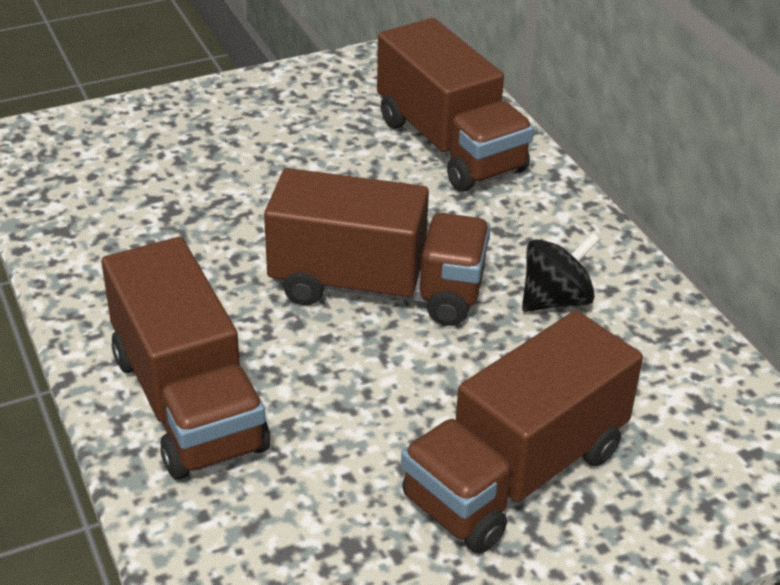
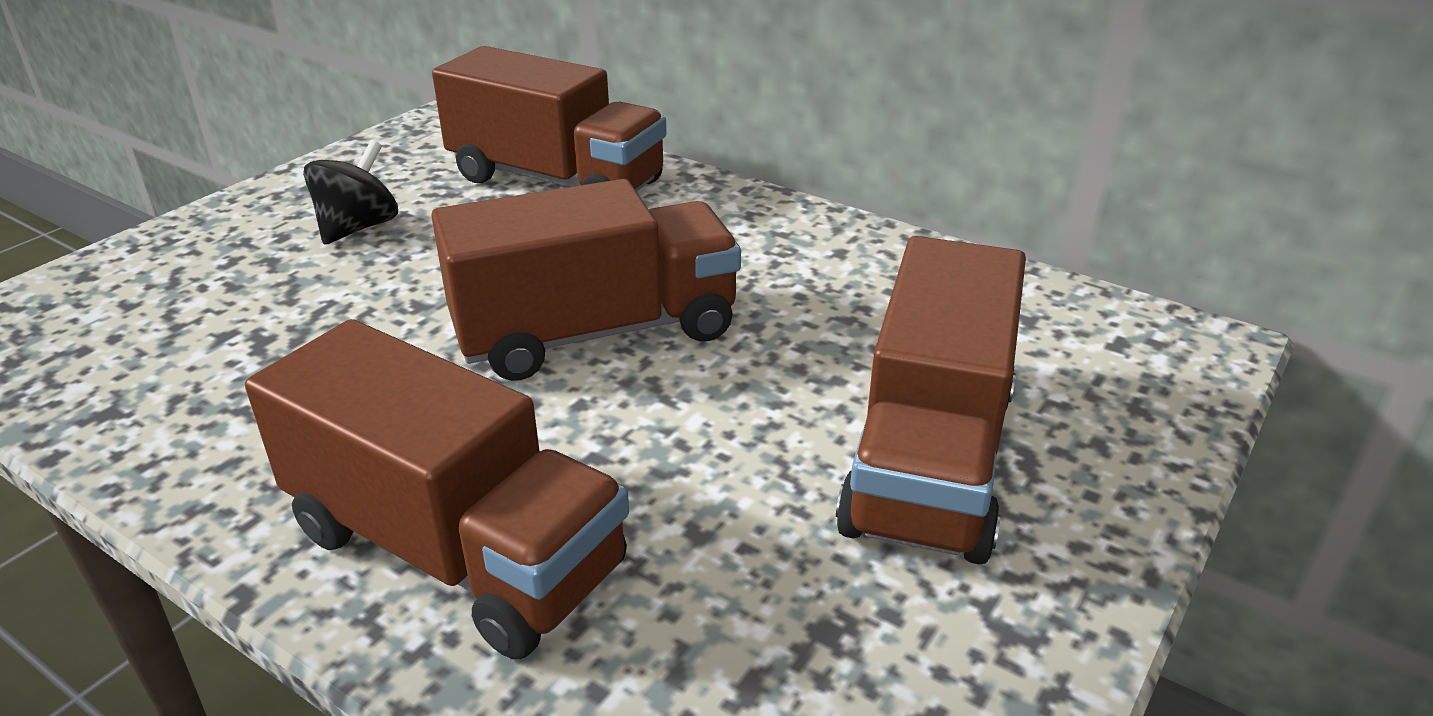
camera: 30 degrees left, 5 degrees down
(556, 300) = (798, 278): black spinning top -> black spinning top (358, 228)

